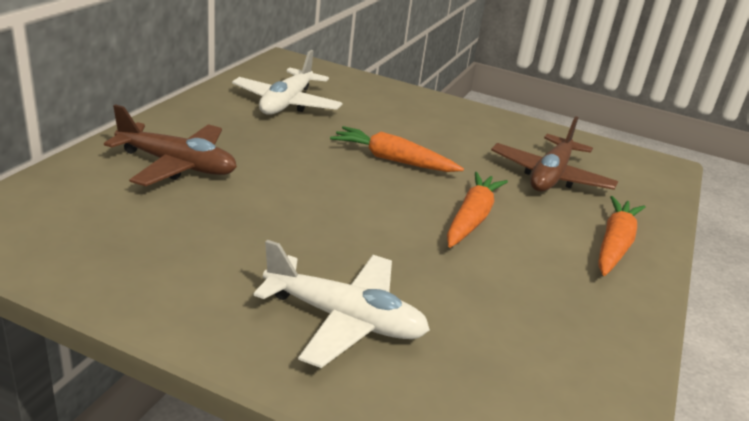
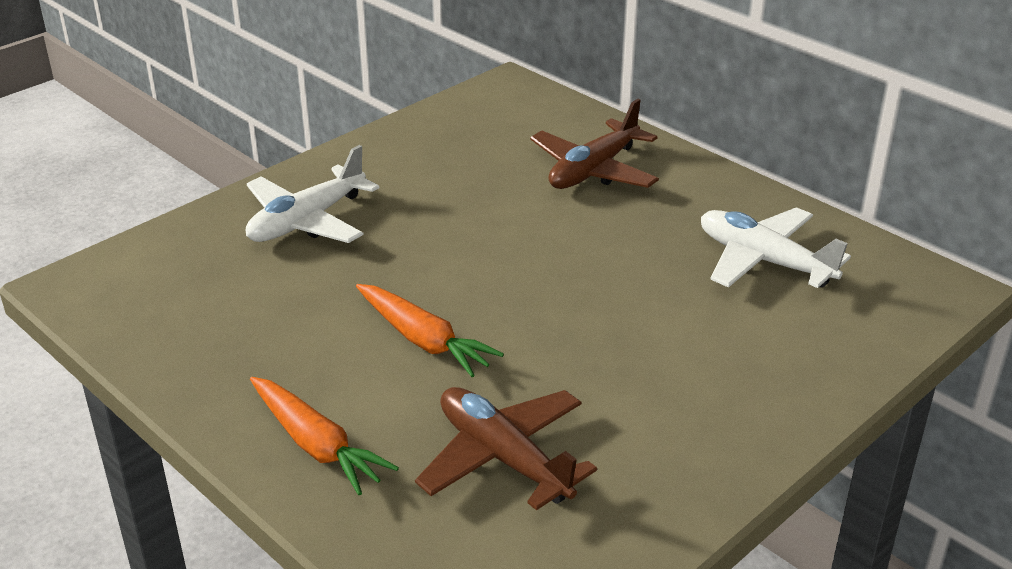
camera: 115 degrees right, 5 degrees up
(393, 160) = (582, 315): orange carrot -> none

